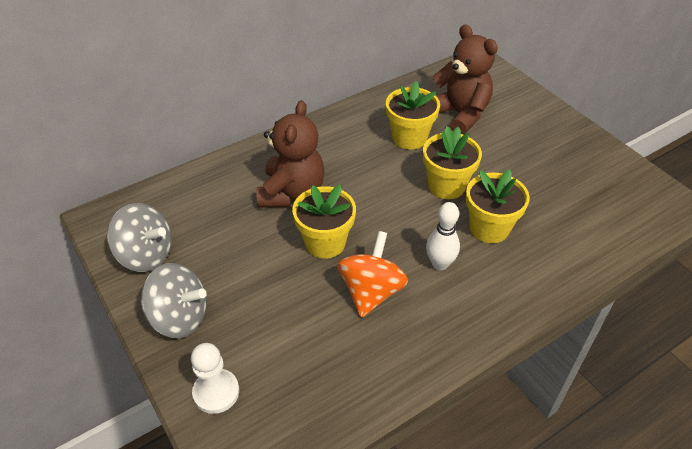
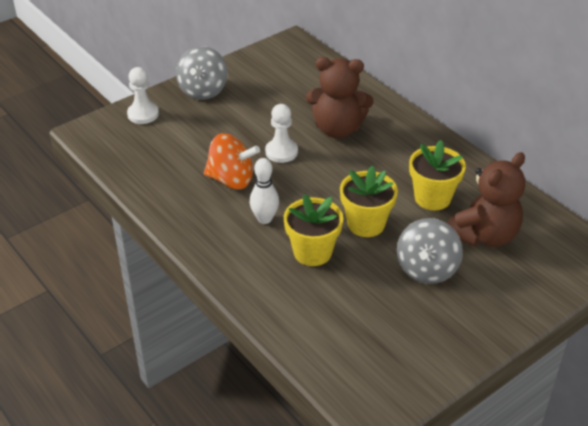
camera: 85 degrees right, 5 degrees down
(146, 255) = (258, 67): grey spinning top -> grey spinning top (427, 269)
(325, 243) = (281, 152): yellow flower pot -> white pawn

